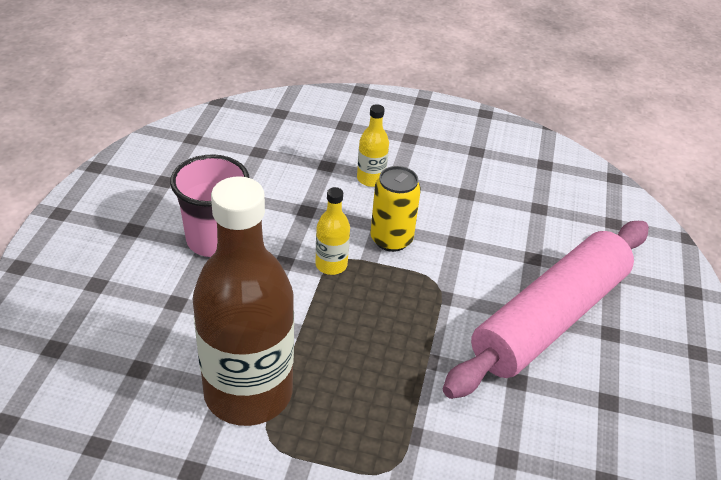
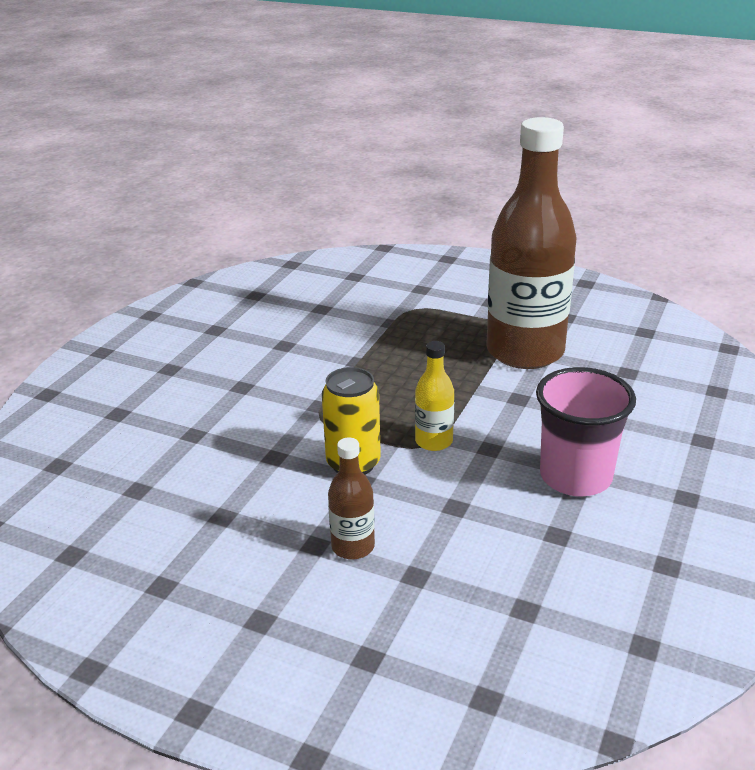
camera: 165 degrees left, 10 degrees down
(371, 179) = (353, 546): yellow bottle -> brown bottle
(550, 319) = (220, 381): pink rolling pin -> none

